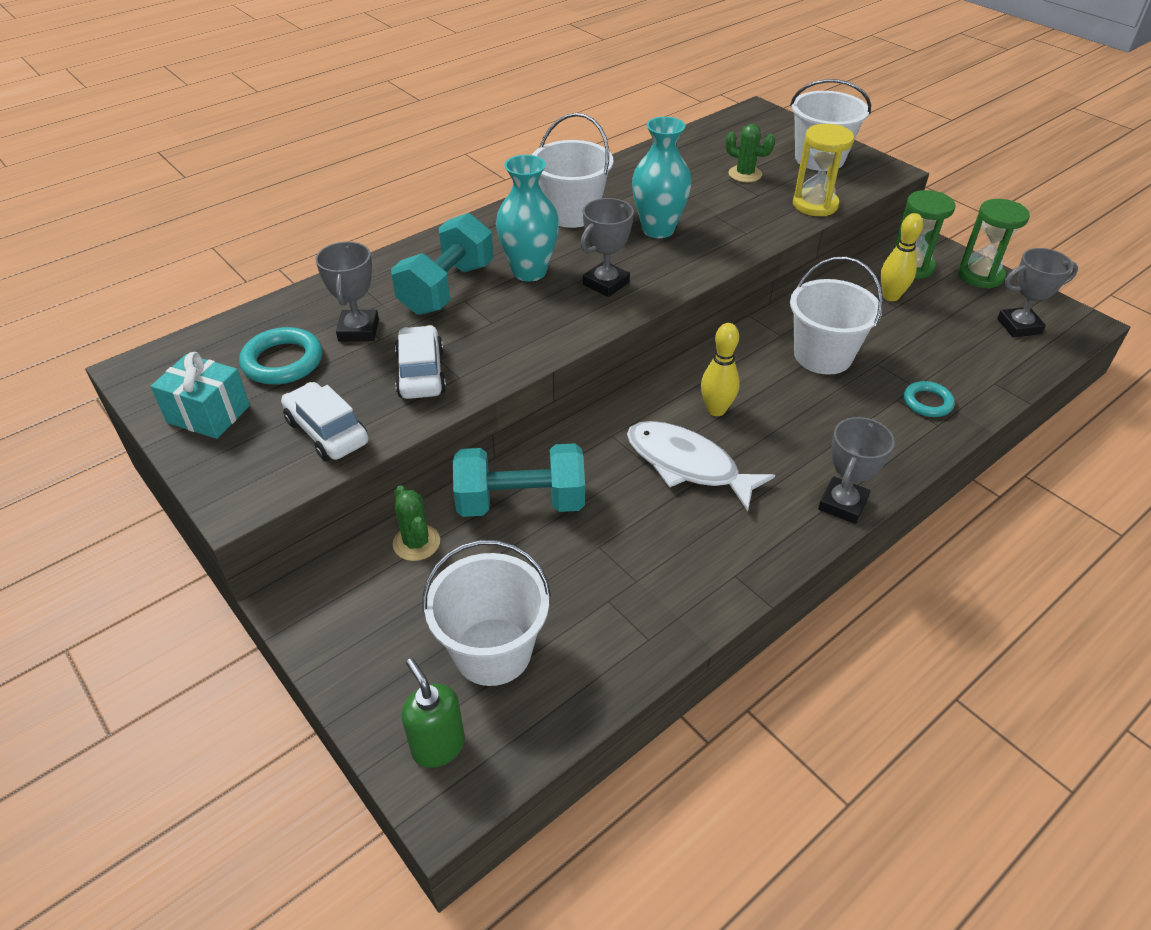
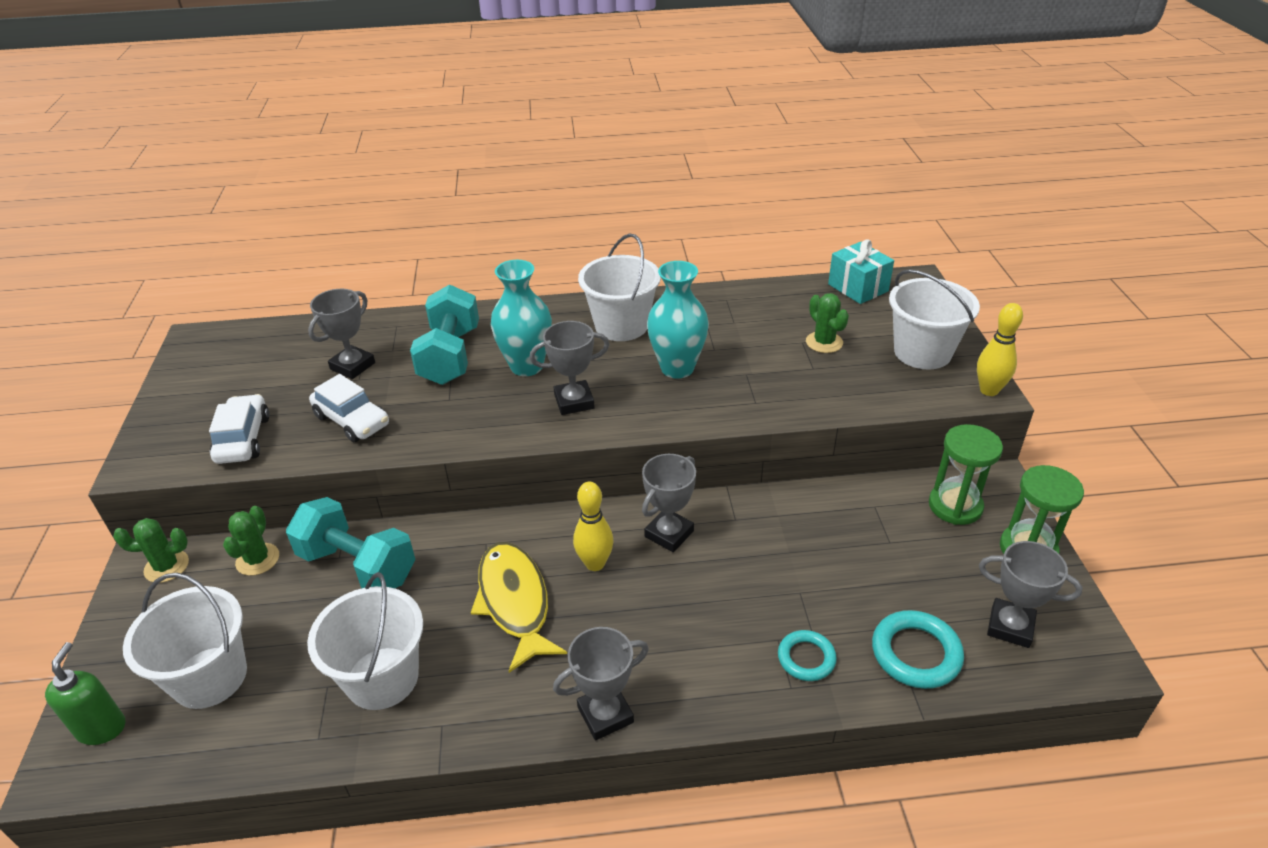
camera: 35 degrees right, 5 degrees down
(208, 414) = (194, 391): turquoise gift -> turquoise gift (858, 288)
(283, 361) = (279, 370): turquoise ring -> turquoise ring (916, 653)
(326, 593) = (166, 566): none -> green cactus
(421, 373) = (352, 420): white car -> white car turned 105 degrees clockwise
(447, 288) = (450, 356): turquoise dumbbell -> turquoise dumbbell turned 60 degrees counterclockwise
(687, 465) = (515, 602): white fish -> yellow fish
(746, 365) = (669, 534): none -> grey trophy
(815, 205) = (859, 399): yellow hourglass -> none
(823, 356) = (752, 558): white bucket -> white bucket (382, 678)
(891, 296) = (894, 528): yellow bowling pin -> yellow bowling pin (989, 390)

